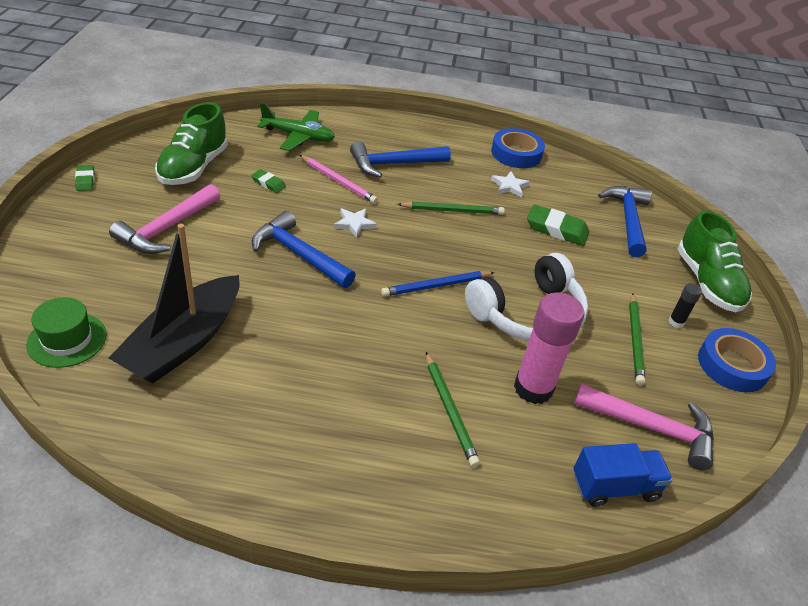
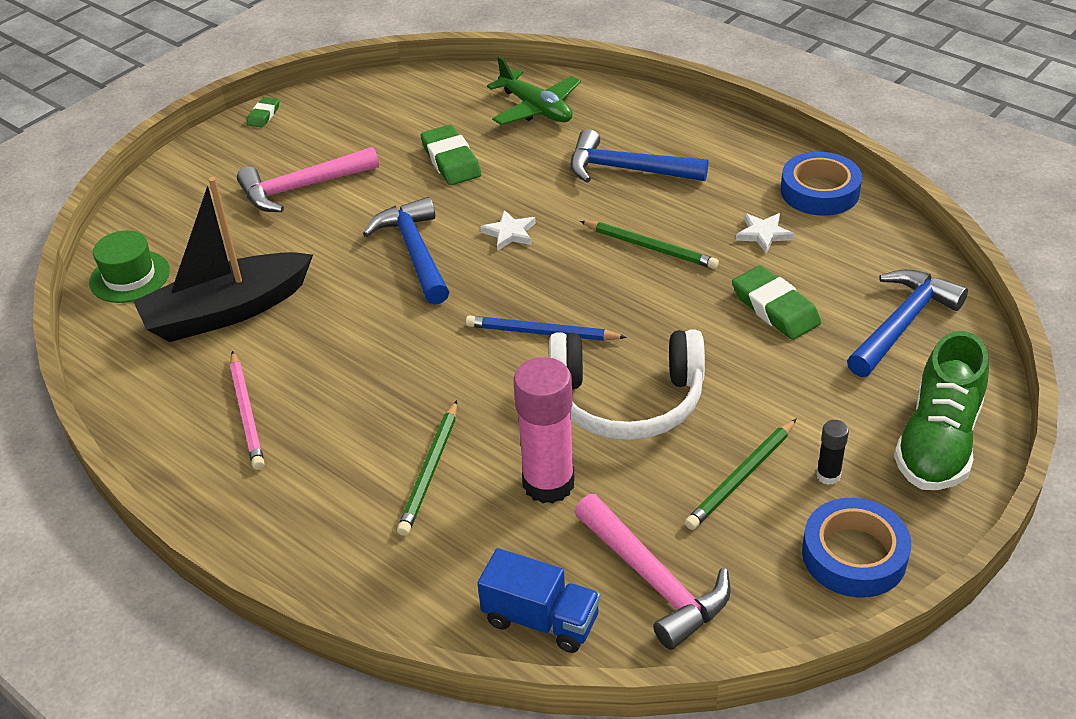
camera: 40 degrees right, 0 degrees up
(194, 167) = (384, 123): green shoe -> none
(268, 183) = (451, 161): green eraser -> green eraser, size x1.82
(338, 181) = (535, 176): pink pencil -> pink pencil (246, 413)

